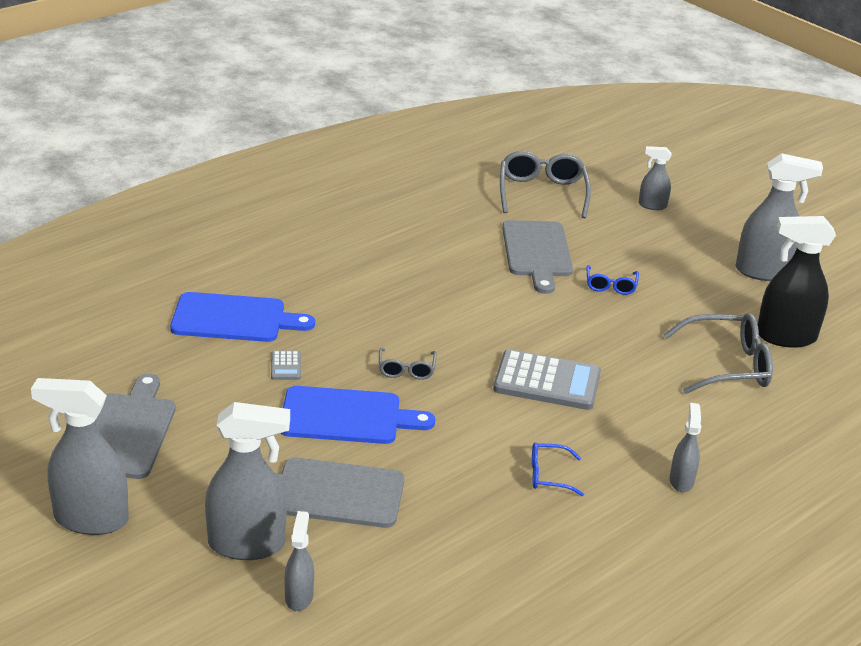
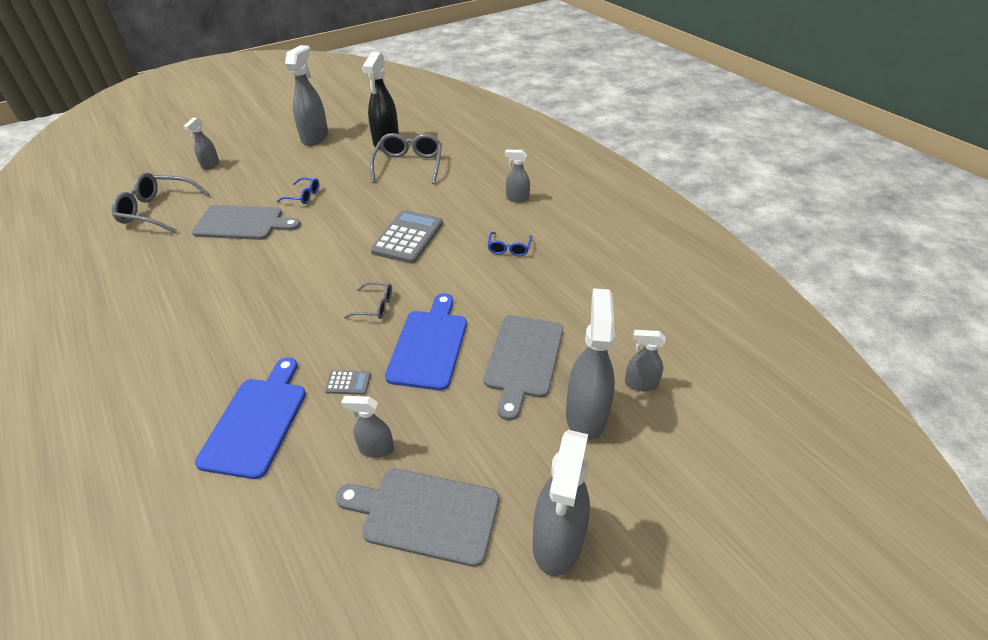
camera: 80 degrees left, 10 degrees up
(202, 394) = (376, 448): none -> grey spray bottle

